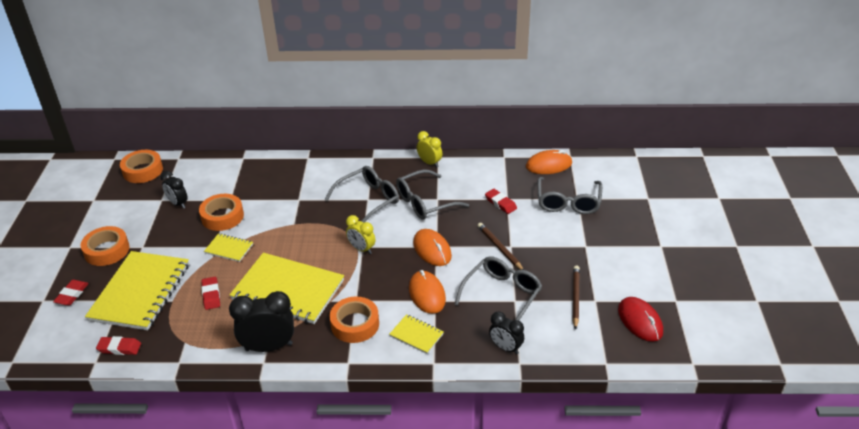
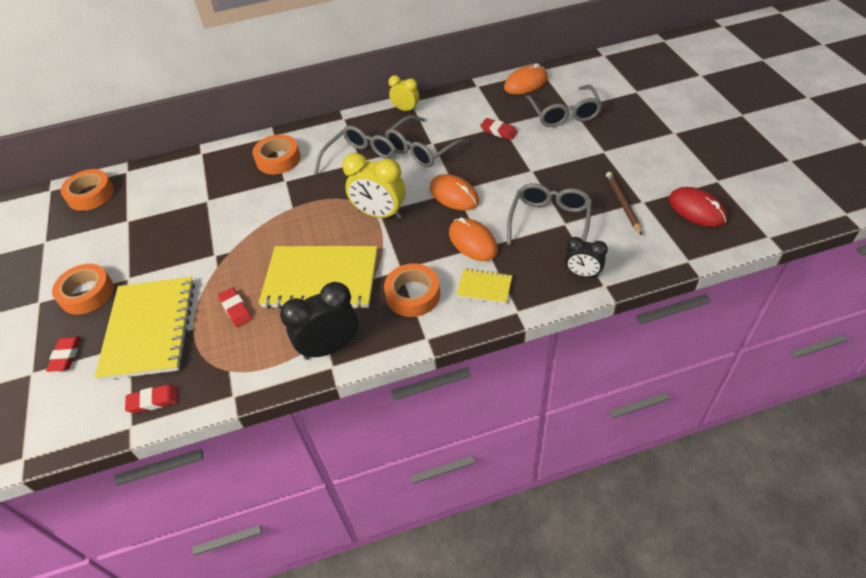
camera: 15 degrees left, 10 degrees up
(178, 204) = (149, 220): black clock -> none
(222, 216) = (208, 220): orange tape -> orange tape (278, 159)
(229, 249) = (232, 253): yellow notebook -> none
(361, 249) = (379, 214): yellow clock -> yellow clock, size x1.66
(499, 248) = (521, 175): brown pencil -> none

